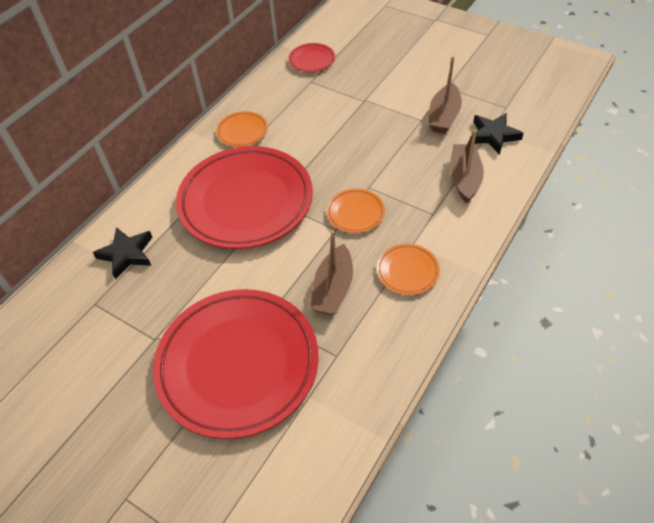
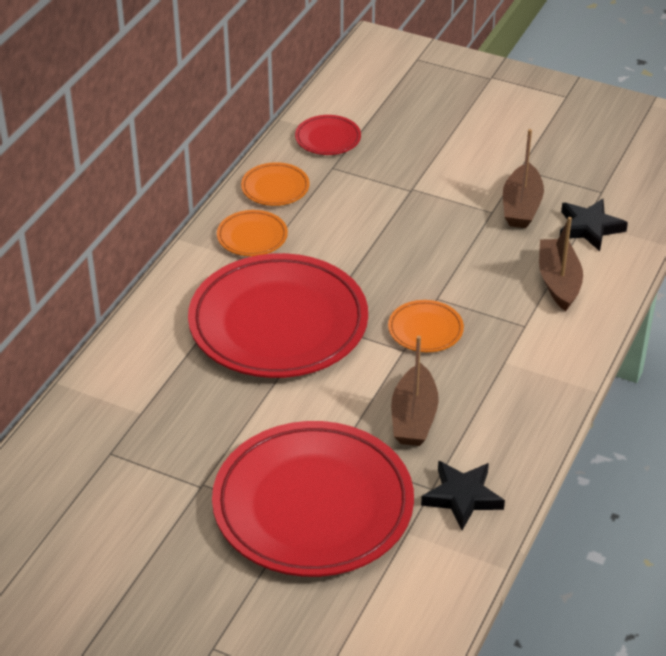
camera: 10 degrees left, 10 degrees down
(127, 254) = (136, 394): black star -> black star (462, 497)
(407, 271) = (503, 392): orange plate -> orange plate (275, 188)

